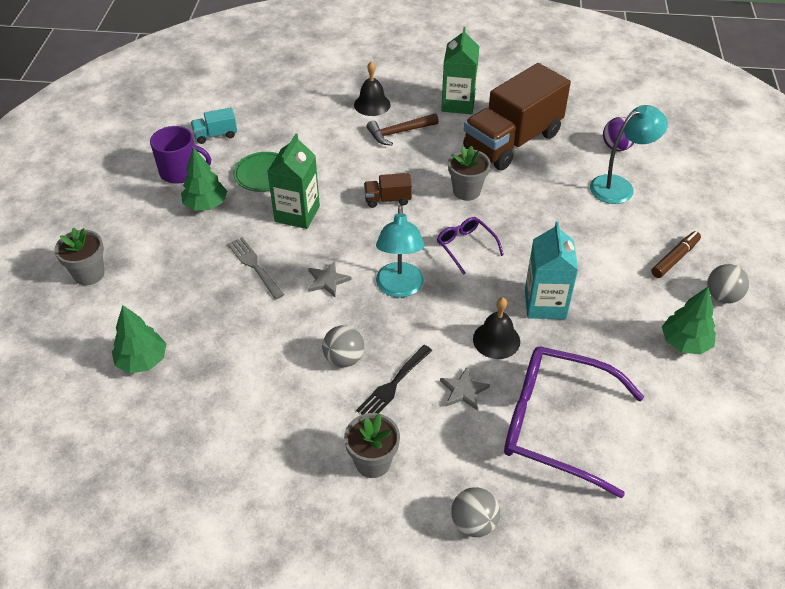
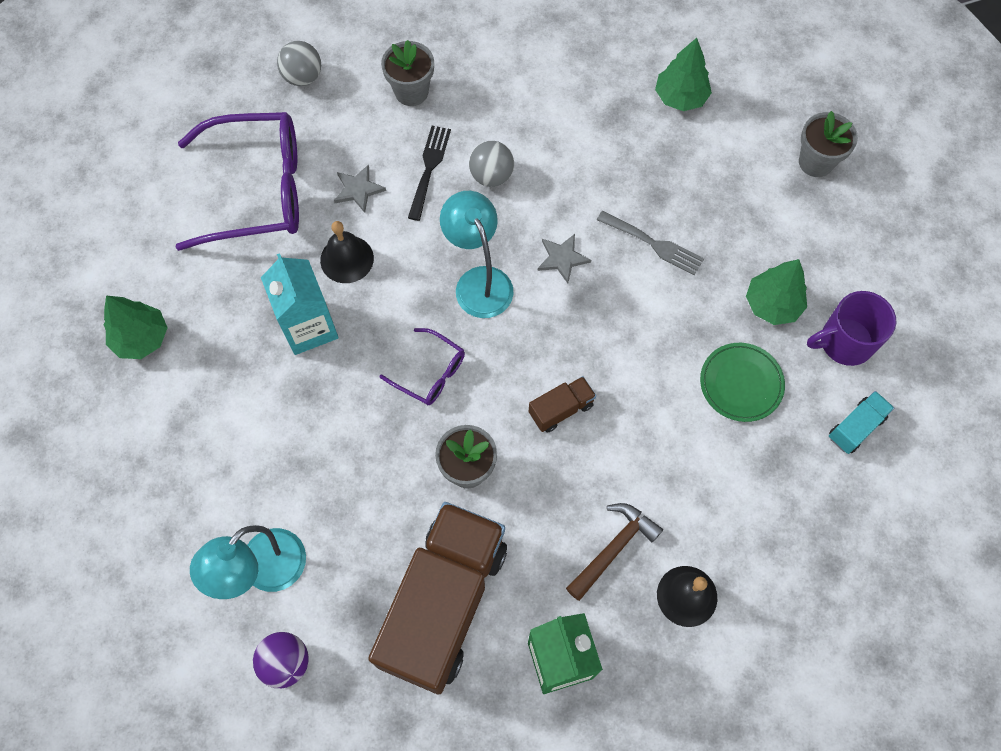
camera: 155 degrees right, 20 degrees up
(297, 214) = (656, 337): green carton -> none
(675, 258) = (168, 463): brown marker -> none
(722, 296) = (103, 424): grey ball -> none

